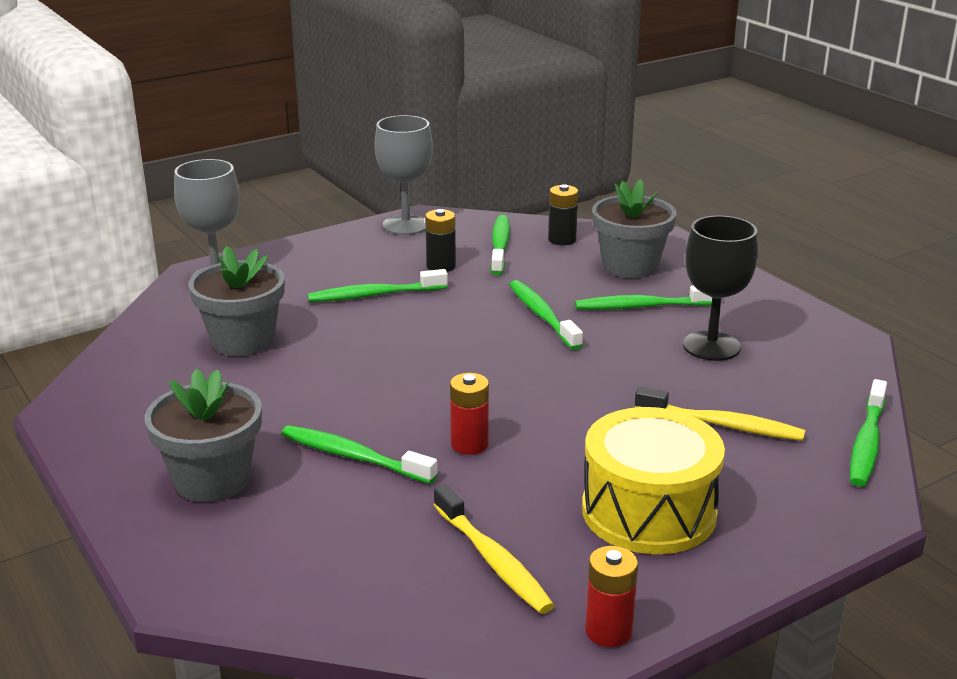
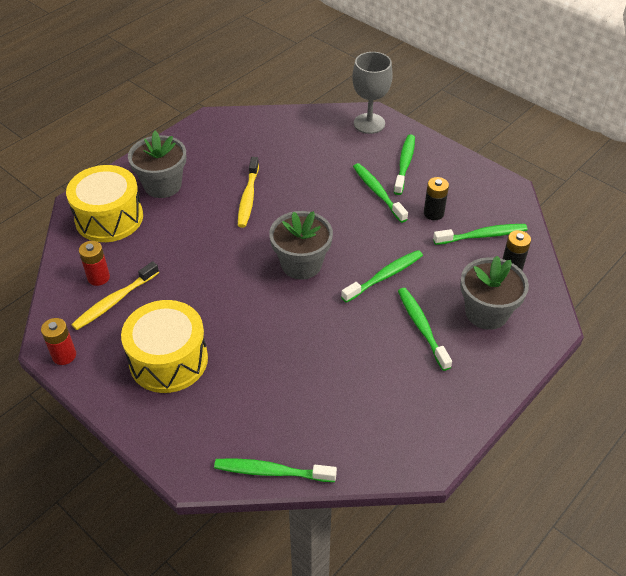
camera: 75 degrees right, 20 degrees up
(243, 341) = (299, 155): grey flower pot -> grey flower pot (301, 264)
(261, 551) = (109, 218): none -> yellow drum
(353, 456) = (194, 228): green toothbrush -> green toothbrush (404, 164)
(406, 225) = (489, 182): grey goblet -> none
(469, 444) = (218, 271): red battery -> red battery (98, 277)
(711, 346) = (377, 373): black goblet -> none
(722, 425) = (272, 388): yellow toothbrush -> yellow toothbrush (248, 197)

